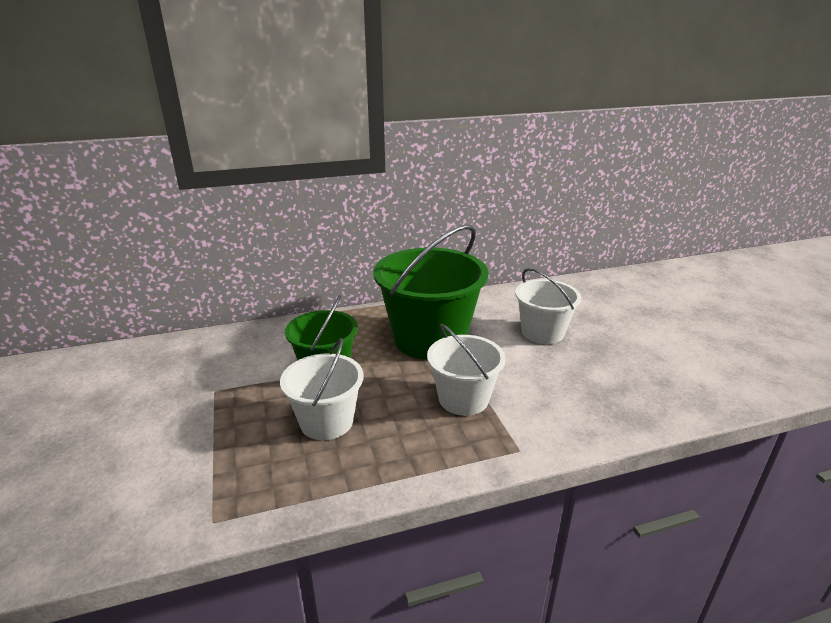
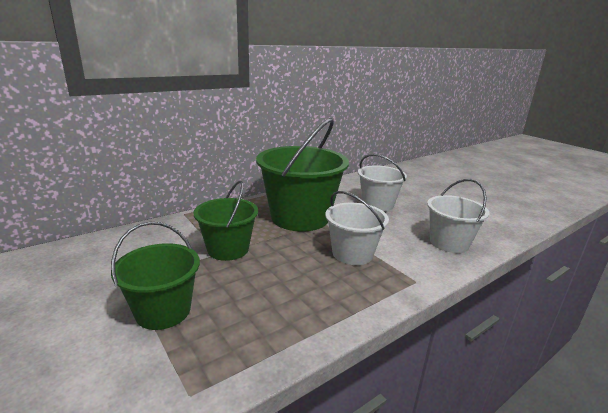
camera: 20 degrees left, 5 degrees down
(229, 431) = (163, 311): none -> green bucket
(326, 421) = (252, 288): white bucket -> white bucket (449, 243)

